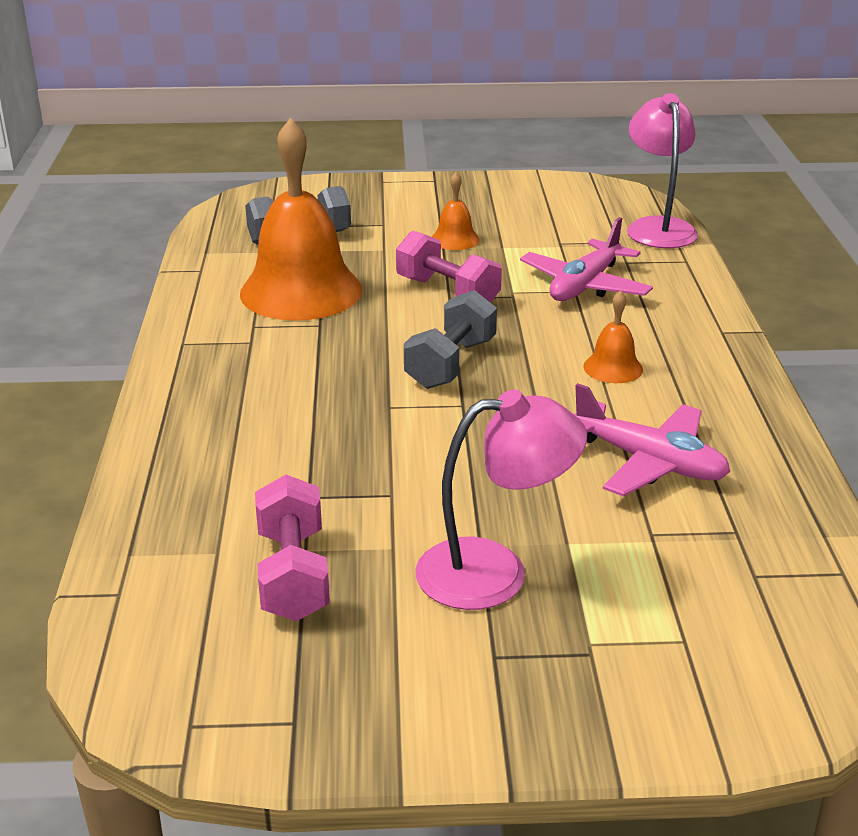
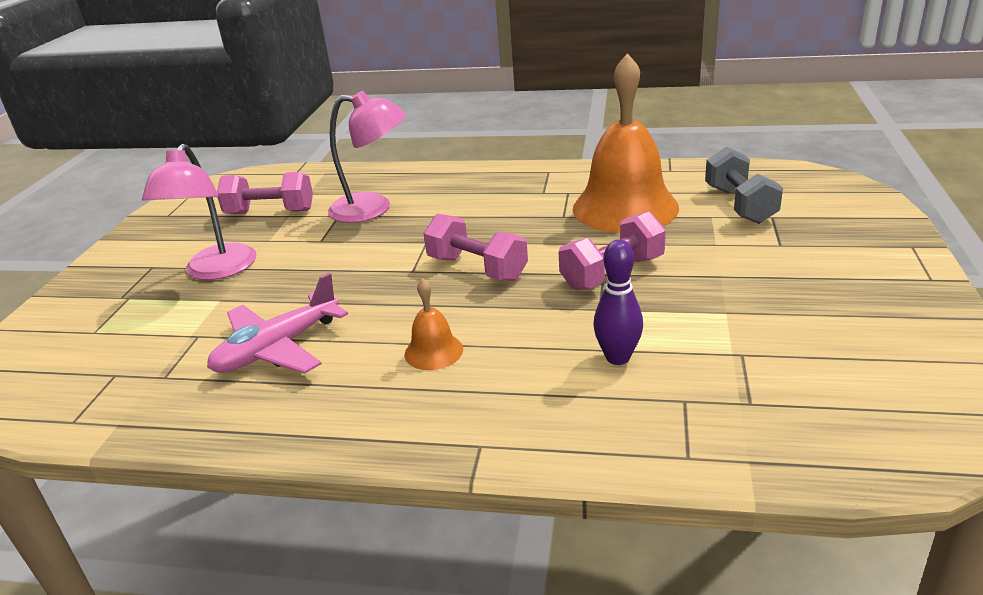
camera: 105 degrees right, 0 degrees up
(451, 364) = (477, 268): grey dumbbell -> pink dumbbell
(455, 239) = (743, 283): orange bell -> none
(585, 285) = (617, 357): pink plane -> purple bowling pin
(658, 227) = (808, 451): pink lamp -> pink lamp (373, 208)

